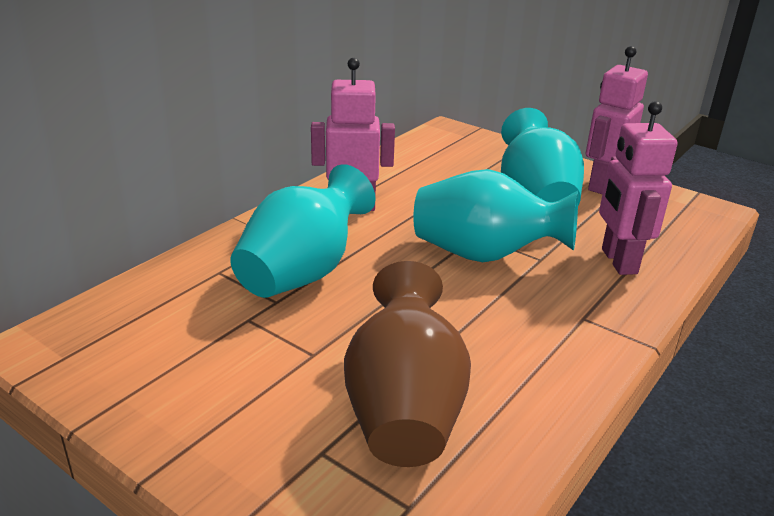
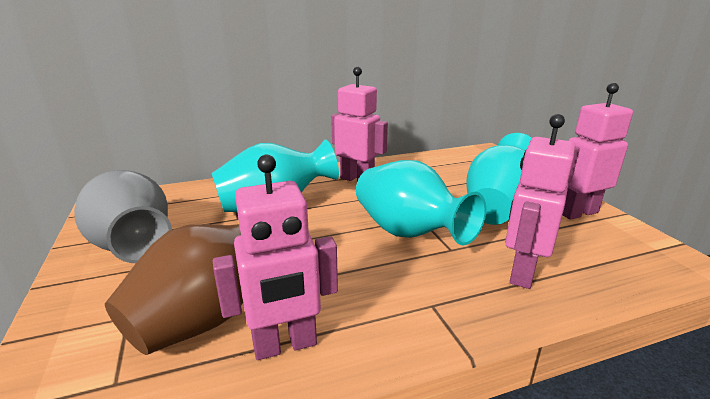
camera: 35 degrees right, 5 degrees down
(196, 383) = (134, 247): none -> grey vase
(512, 403) = (285, 345): none -> pink robot

